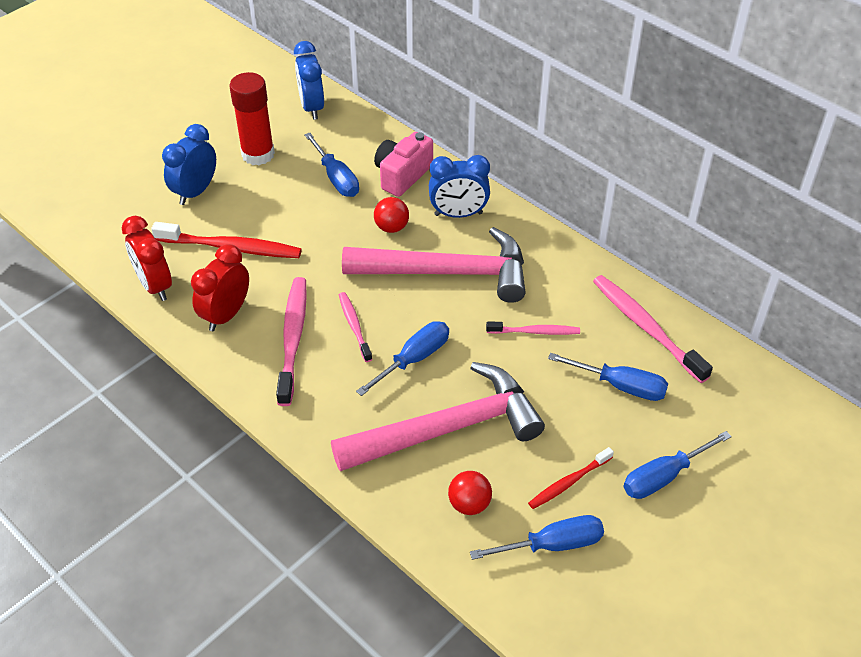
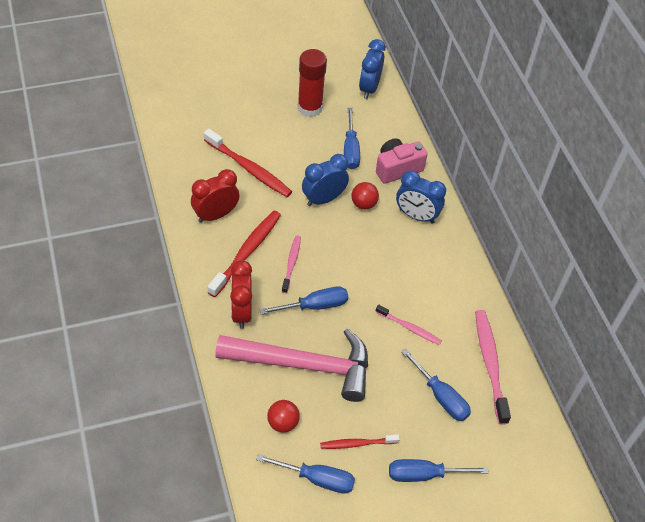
camera: 25 degrees right, 5 degrees up
(155, 286) = (185, 173): red clock -> red clock (241, 312)
(195, 192) = (251, 117): blue clock -> blue clock (323, 199)
(293, 338) = (247, 252): pink toothbrush -> red toothbrush
(447, 272) = (379, 255): pink hammer -> none

